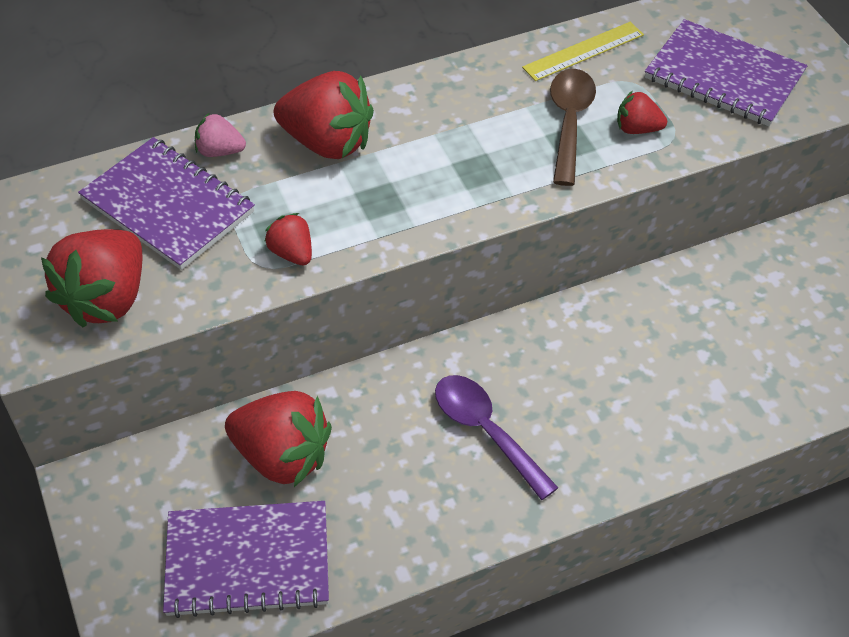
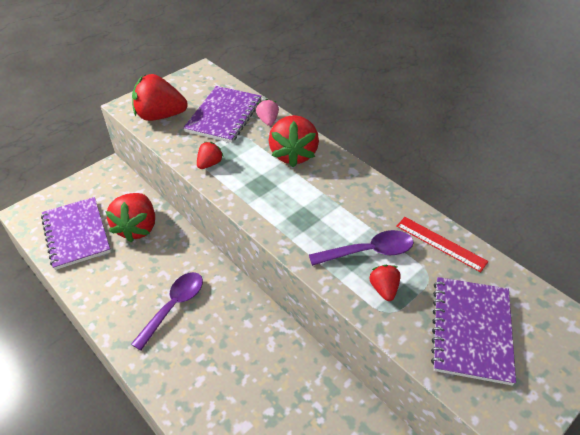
camera: 70 degrees right, 5 degrees down
(569, 122) = (369, 251): brown spoon -> purple spoon
(583, 51) = (440, 243): yellow ruler -> red ruler

